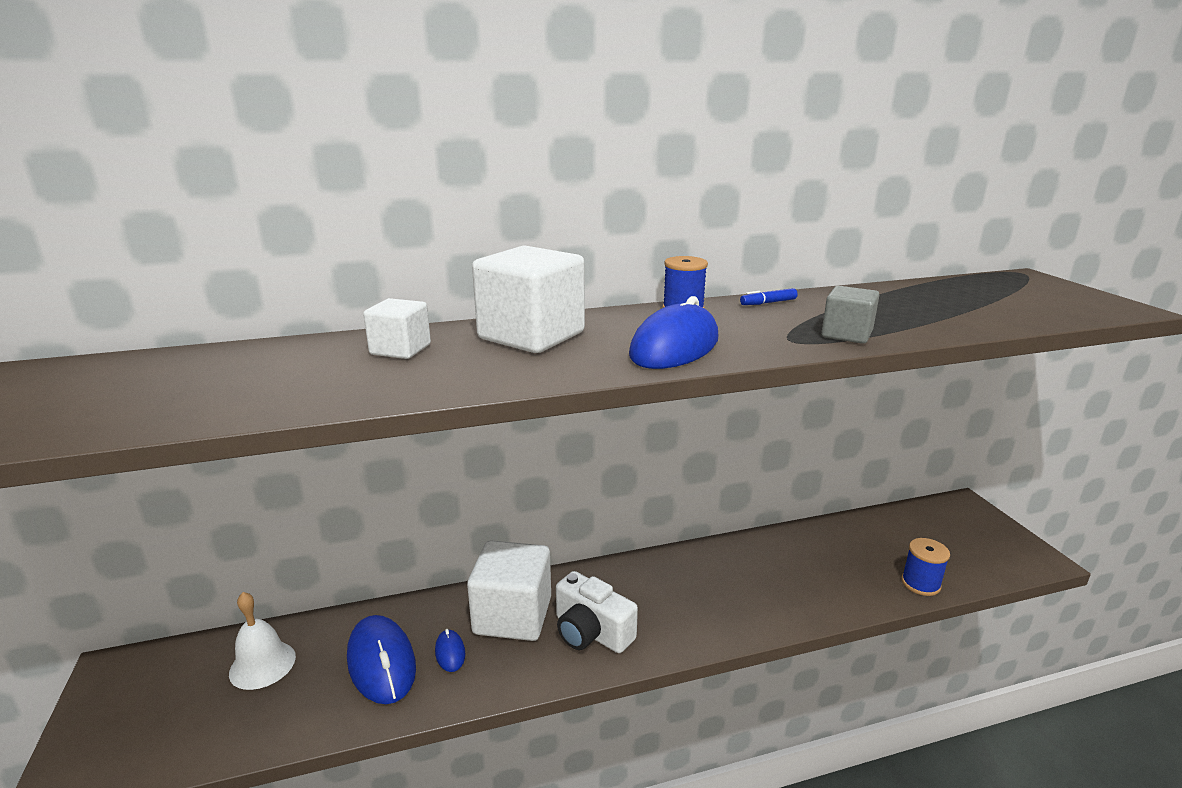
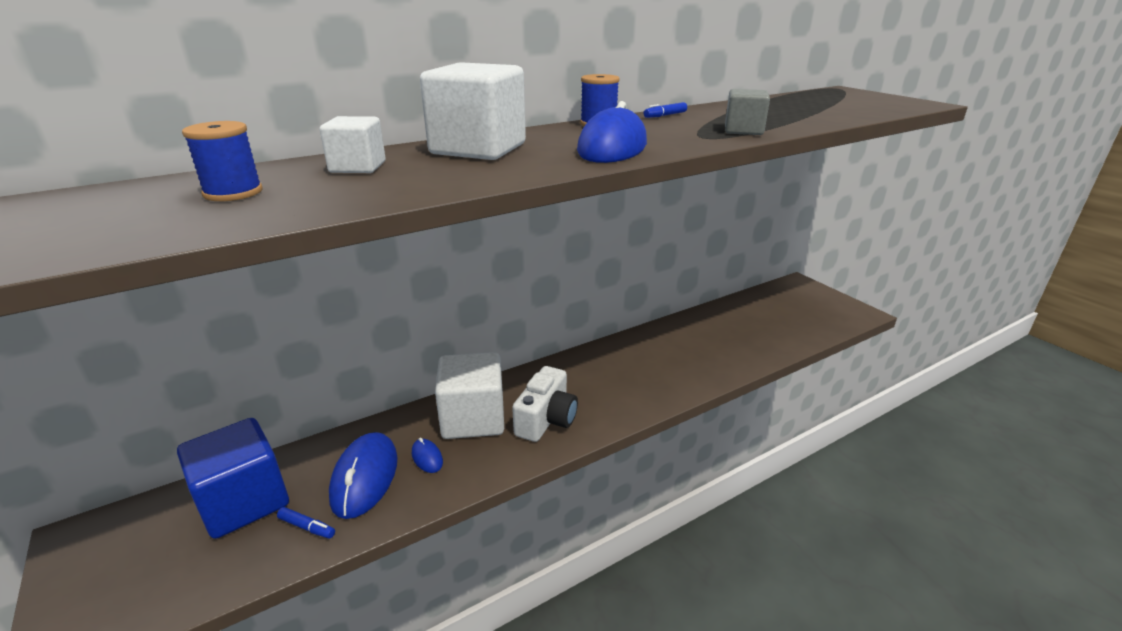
camera: 15 degrees left, 5 degrees up
(262, 664) = (244, 501): white bell -> blue cube
(309, 707) = (307, 527): none -> blue marker
(381, 663) = (365, 477): blue mouse -> blue mouse turned 45 degrees clockwise
(591, 632) = (546, 419): white camera -> white camera turned 90 degrees counterclockwise
(920, 583) = (787, 342): blue spool -> blue spool (233, 192)

